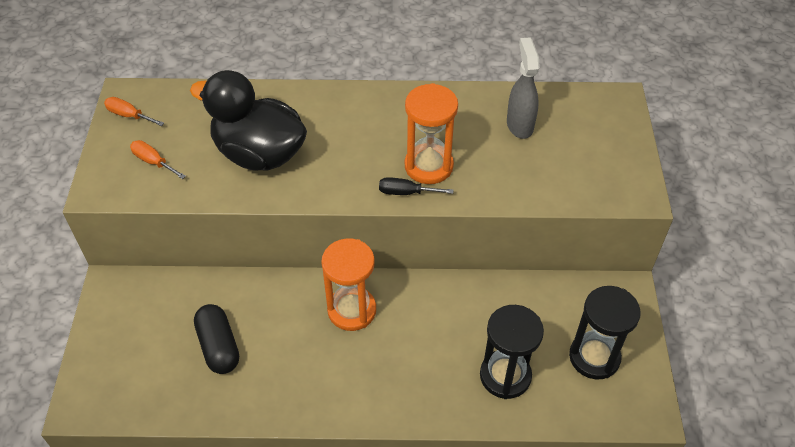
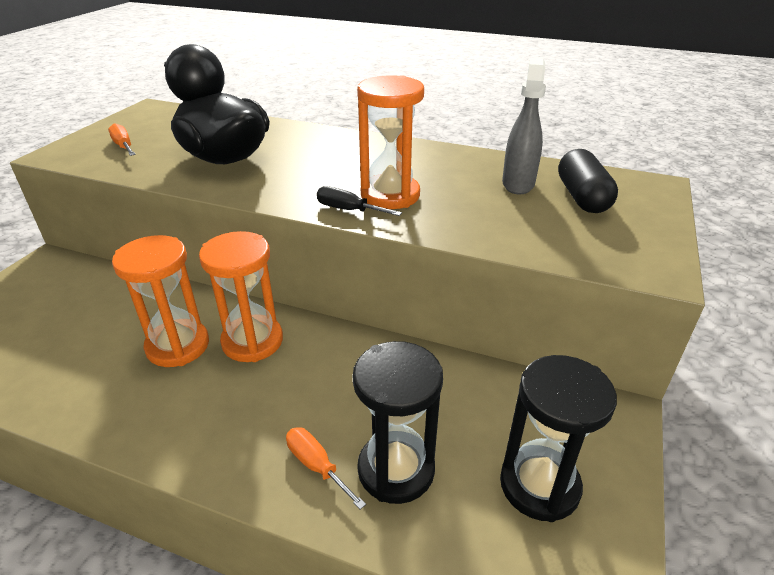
camera: 20 degrees right, 15 degrees down
(129, 115) = (138, 118): orange screwdriver -> orange screwdriver (316, 465)
(219, 346) = (89, 337): black capsule -> black capsule (582, 197)
(297, 332) = (178, 346): none -> orange hourglass

